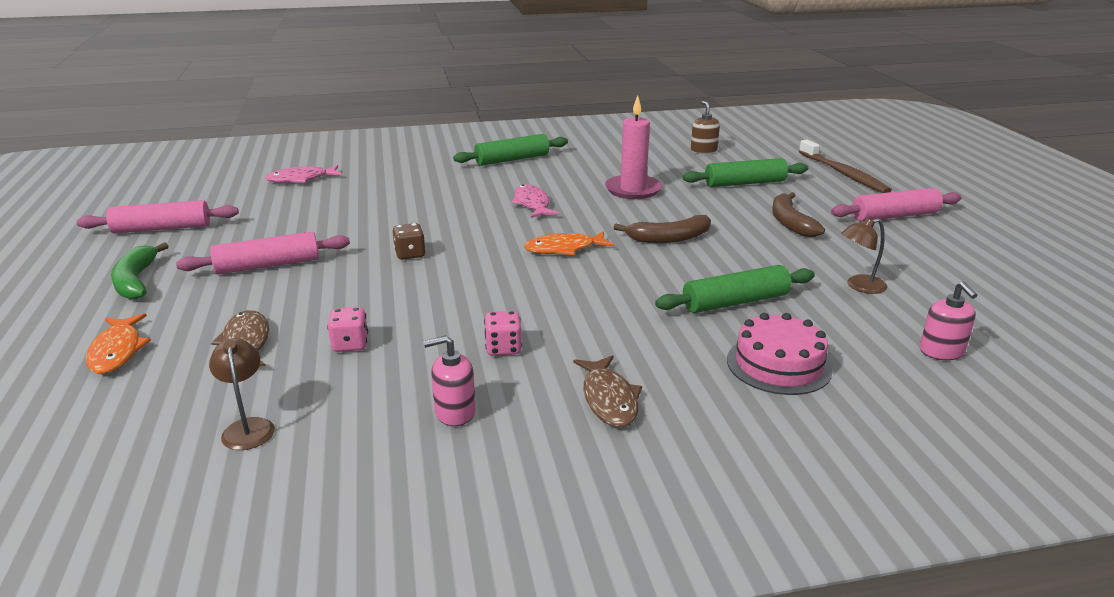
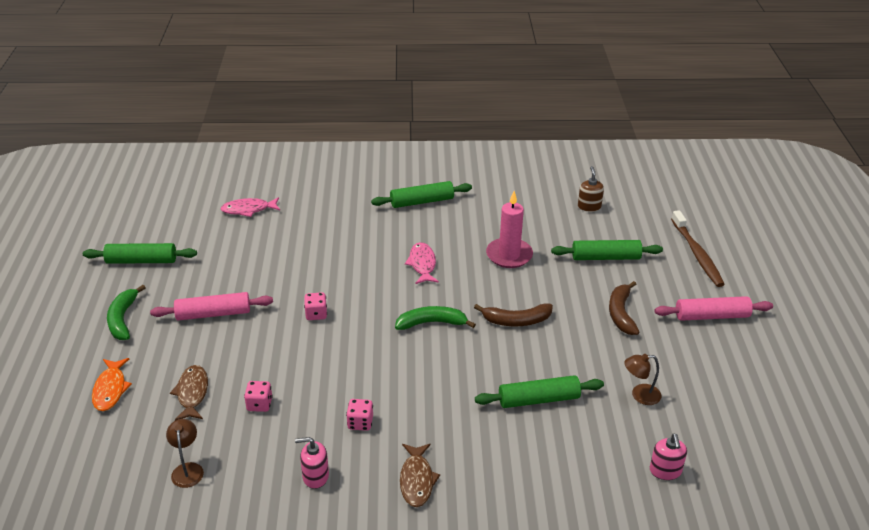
camera: 10 degrees right, 10 degrees up
(162, 228) = (141, 261): pink rolling pin -> green rolling pin
(410, 254) = (316, 314): brown dice -> pink dice
(564, 249) = (432, 323): orange fish -> green banana
(778, 365) = (543, 466): pink cake -> none

